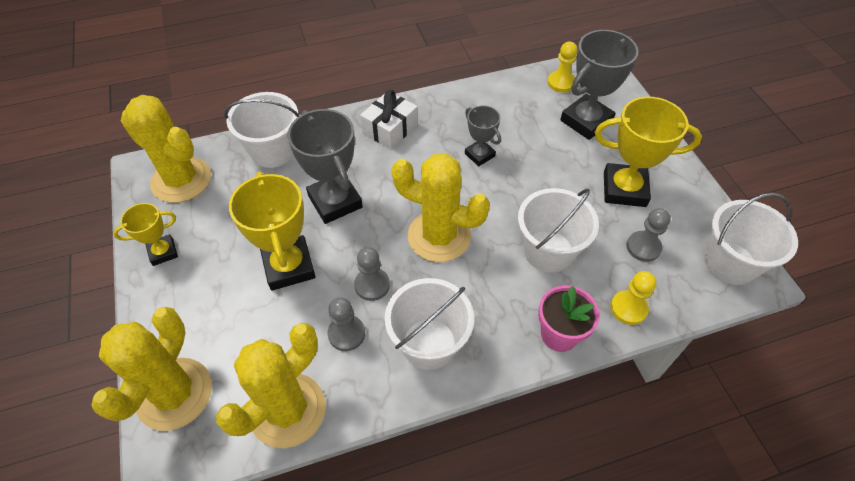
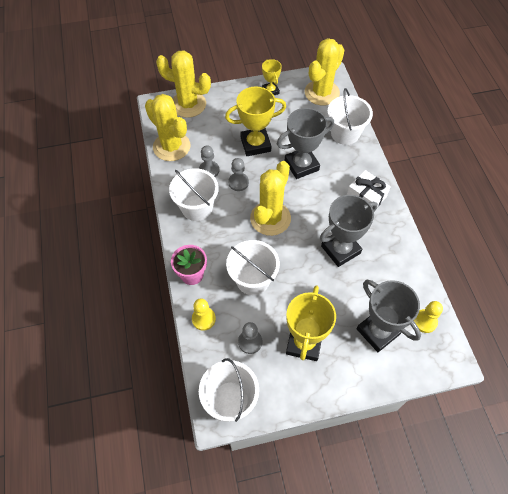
camera: 95 degrees right, 5 degrees up
(479, 155) = (340, 249): grey trophy -> grey trophy, size x1.77

